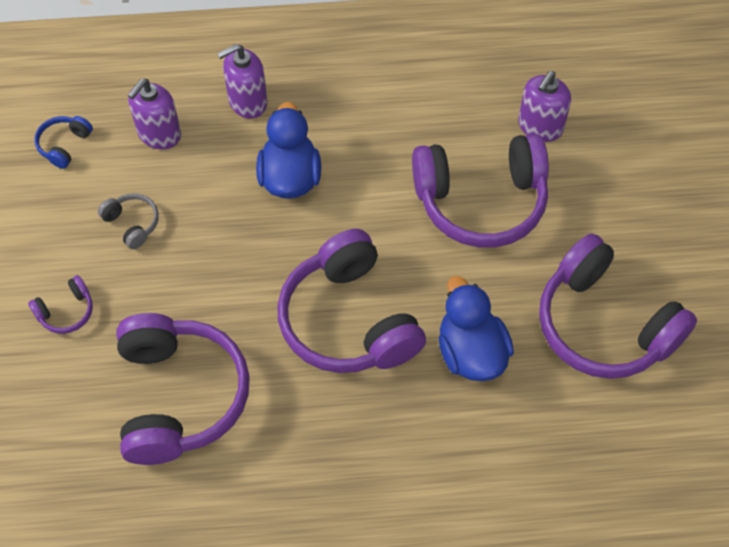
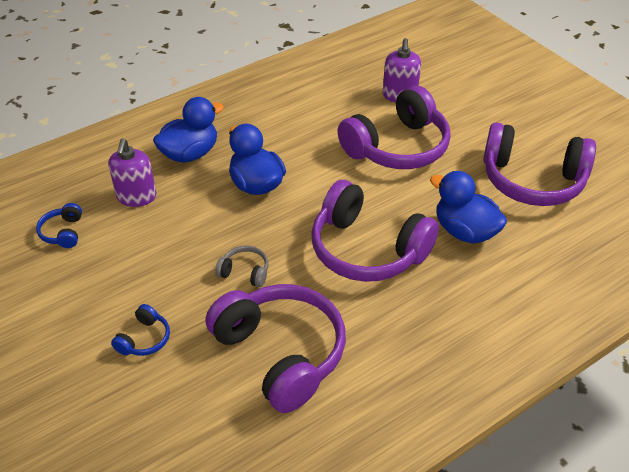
camera: 30 degrees left, 15 degrees down
(66, 311) = (144, 339): purple headphones -> blue headphones
(132, 224) = (157, 259): grey headphones -> grey headphones (245, 272)
(247, 102) = (190, 154): purple soap dispenser -> blue duck

